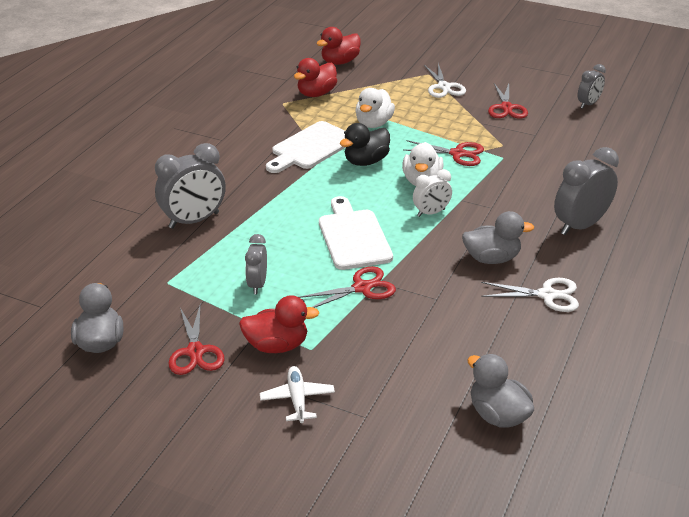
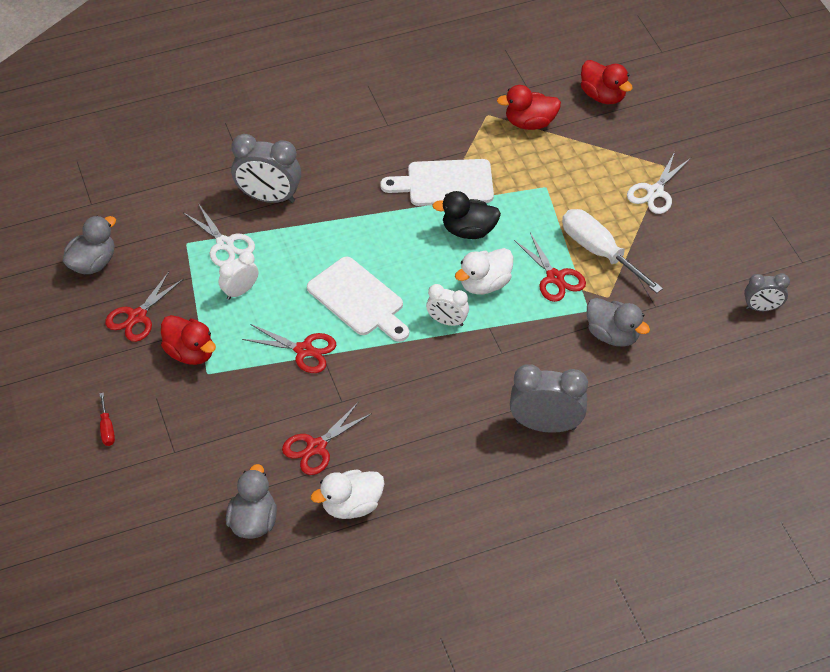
camera: 45 degrees right, 15 degrees up
(257, 284) = (240, 291): grey clock -> white clock
(285, 443) = (107, 429): none -> red screwdriver
(297, 399) = (152, 404): white plane -> none
(340, 62) = (603, 96): red duck -> red duck turned 135 degrees counterclockwise
(353, 237) = (358, 299): white cutting board -> white cutting board turned 105 degrees clockwise
(373, 123) = (531, 193): white duck -> white duck (351, 505)
(461, 128) = (599, 251): none -> white screwdriver
(491, 258) = (431, 399): grey duck -> grey duck (613, 335)
(506, 108) = (676, 257): red scissors -> red scissors (316, 447)
(547, 295) = (423, 463): white scissors -> white scissors (225, 244)

